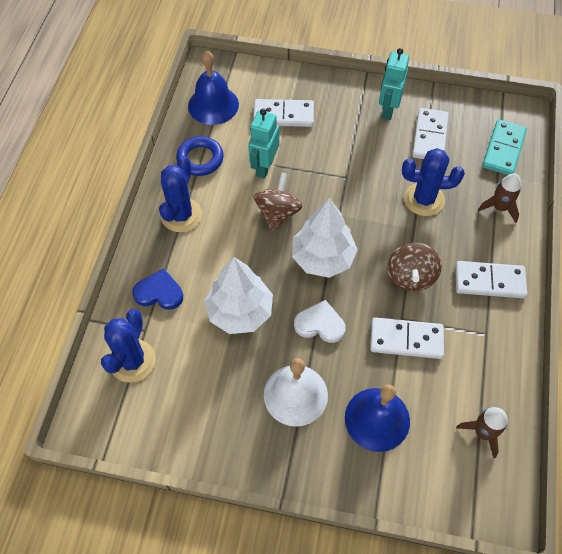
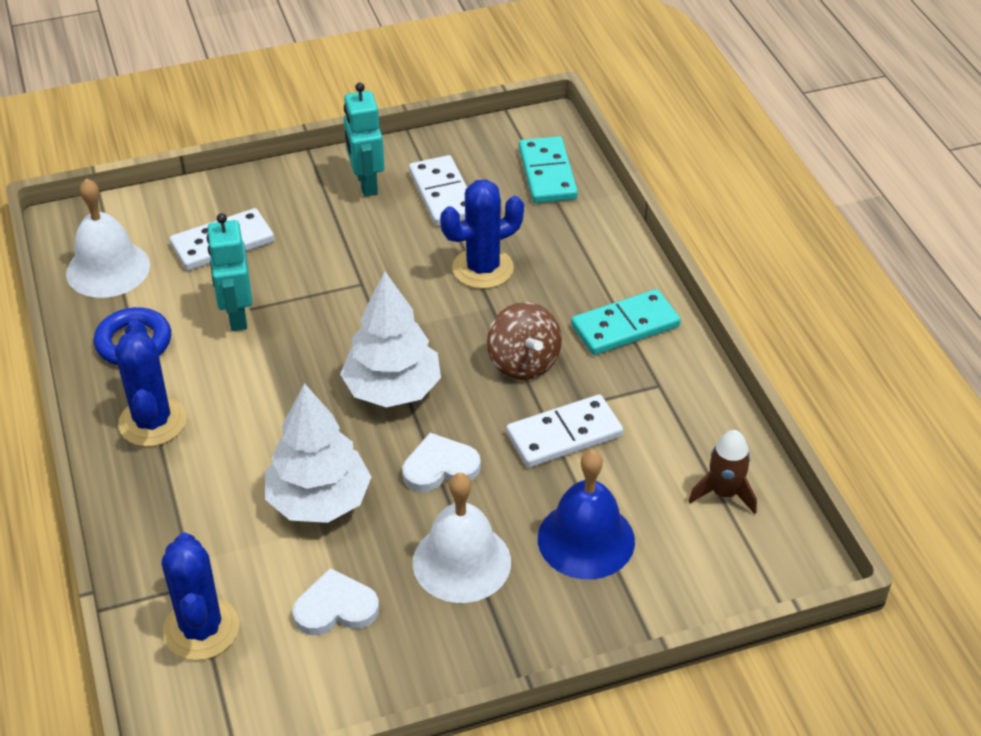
camera: 30 degrees left, 15 degrees down
(159, 292) = (184, 529): blue heart -> none
(209, 386) = (335, 608): none -> white heart
(213, 105) = (108, 269): blue bell -> white bell
(278, 213) = (294, 363): brown spinning top -> none
(489, 281) = (625, 326): white domino -> turquoise domino
(499, 207) = (584, 240): brown rocket -> none

